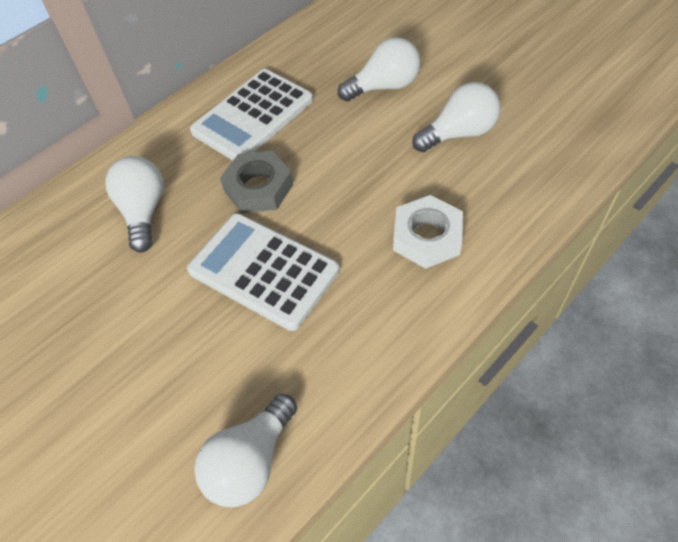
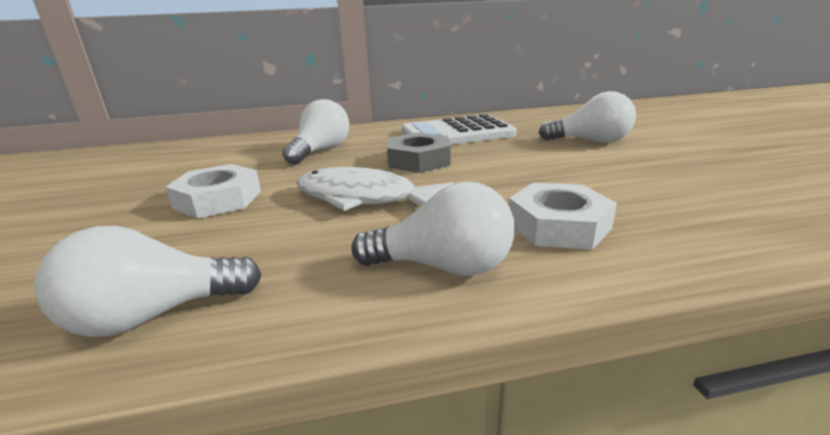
camera: 30 degrees right, 30 degrees down
(136, 336) = (218, 199): none -> white nut
(263, 271) = (363, 198): white calculator -> white fish
(459, 133) = (656, 176): white light bulb -> white light bulb (443, 267)

